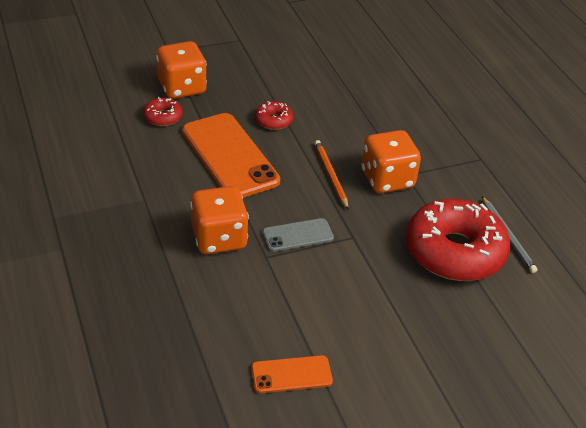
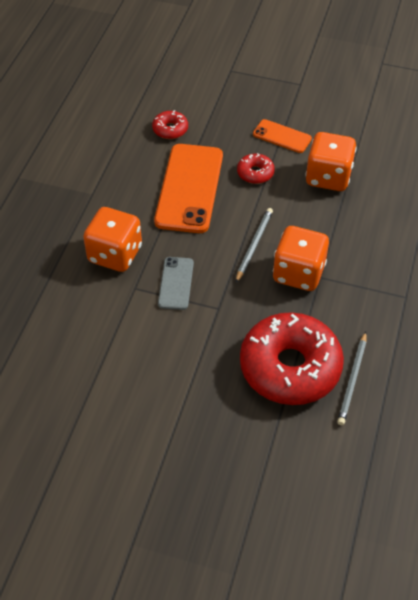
camera: 40 degrees right, 10 degrees up
(182, 88) = (209, 109): orange dice -> orange dice (328, 177)
(291, 374) = (63, 391): orange phone -> orange phone (282, 136)
(298, 235) = (176, 283): grey phone -> grey phone turned 75 degrees clockwise
(330, 175) = (254, 245): orange pencil -> grey pencil

